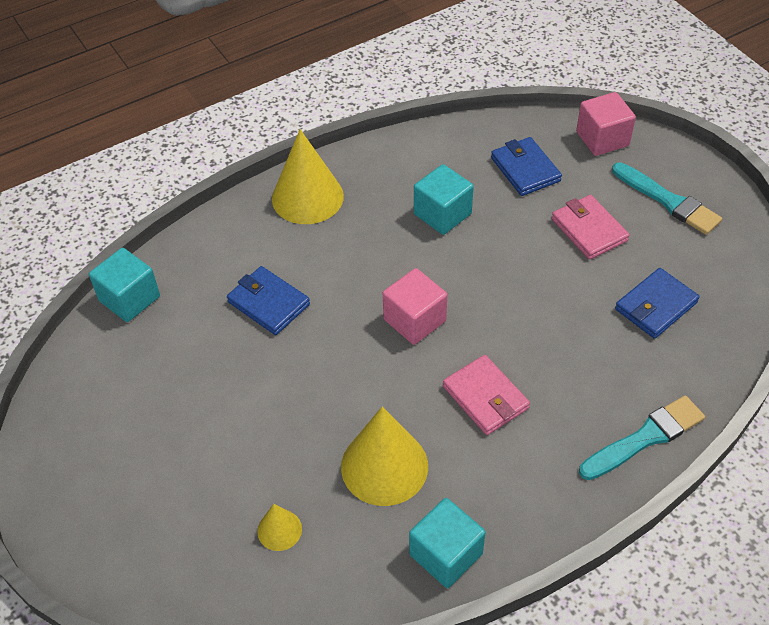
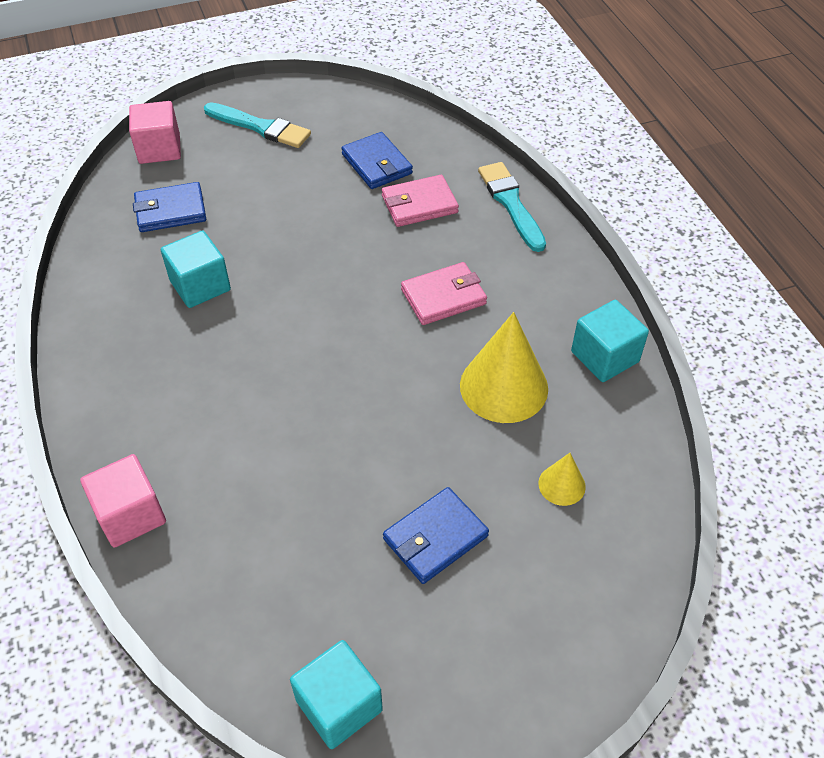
camera: 80 degrees left, 0 degrees up
(129, 299) = (197, 615): turquoise cube -> turquoise cube (339, 705)
(268, 303) = (263, 460): blue wallet -> blue wallet (435, 537)
(307, 197) = (115, 400): yellow cone -> none
(414, 320) = (334, 333): pink cube -> pink cube (130, 515)
(589, 230) = (271, 184): pink wallet -> pink wallet (419, 204)
(668, 201) = (260, 127): turquoise brush -> turquoise brush turned 60 degrees clockwise

